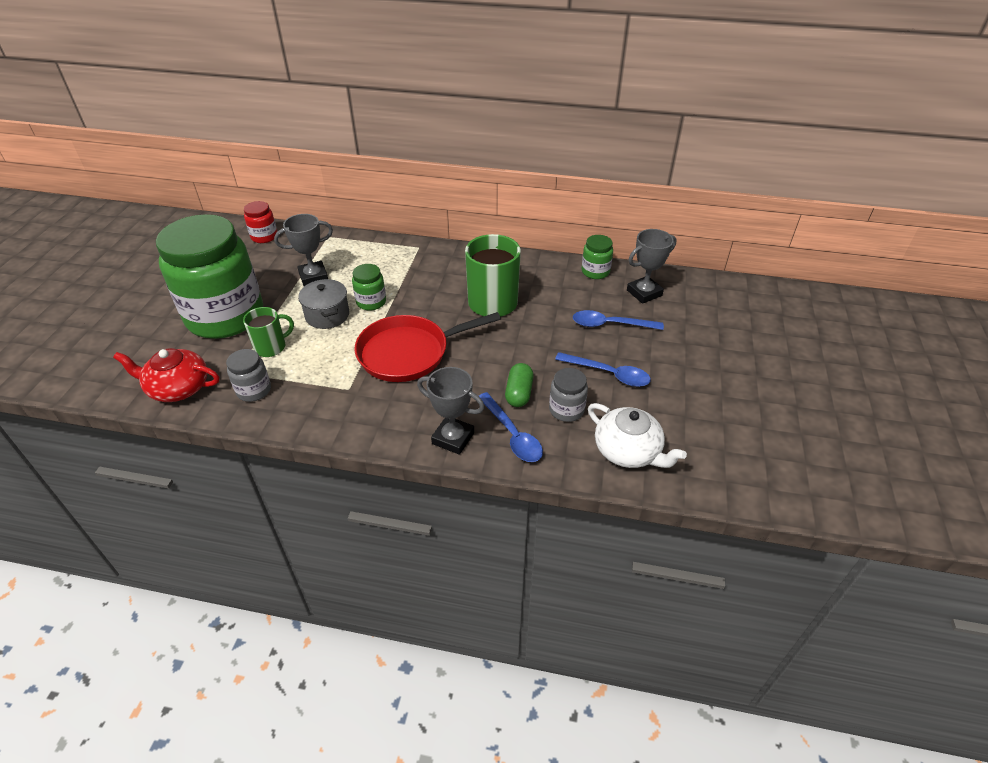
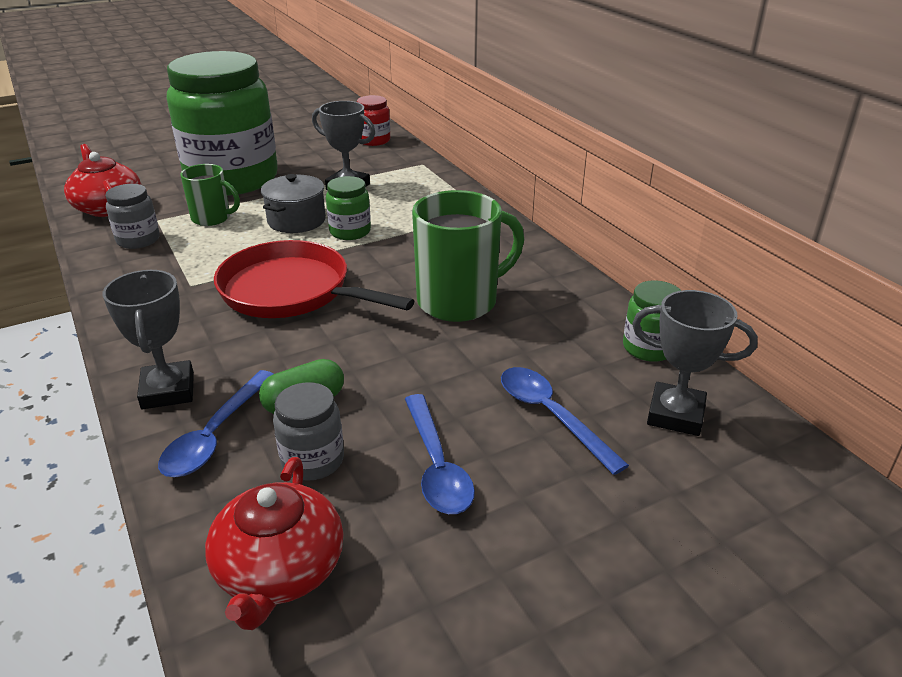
camera: 50 degrees right, 10 degrees down
(628, 451) = (279, 570): white teapot -> red teapot

